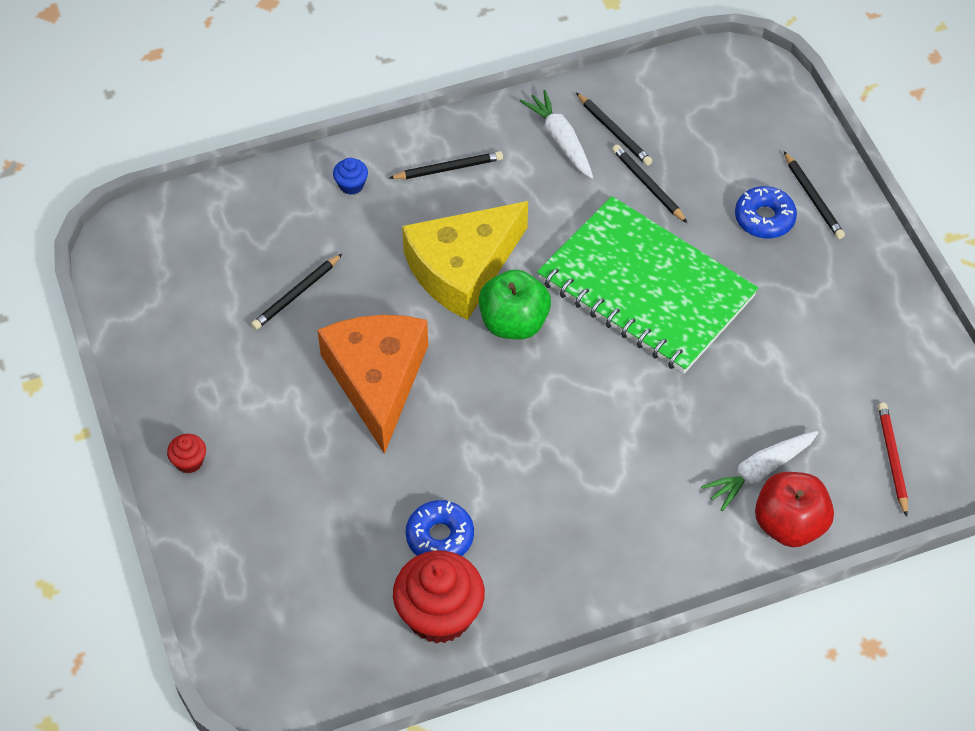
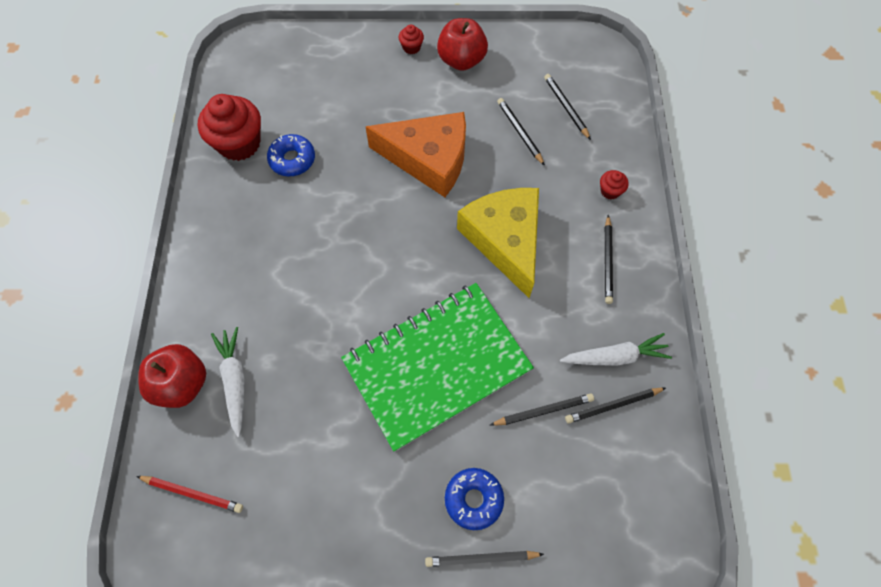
camera: 110 degrees right, 10 degrees up
(194, 393) = (461, 60): none -> red apple
(237, 255) = (566, 107): none -> black pencil
(351, 185) = (610, 191): blue cupcake -> red cupcake
(514, 323) = (442, 258): green apple -> none

